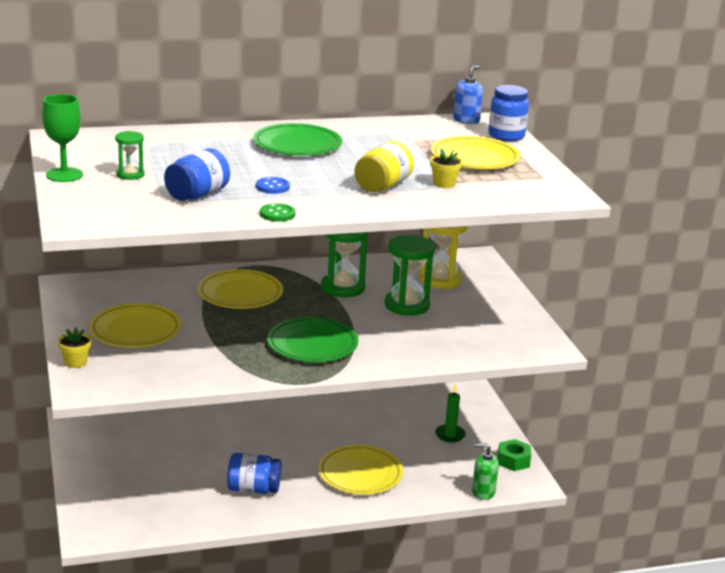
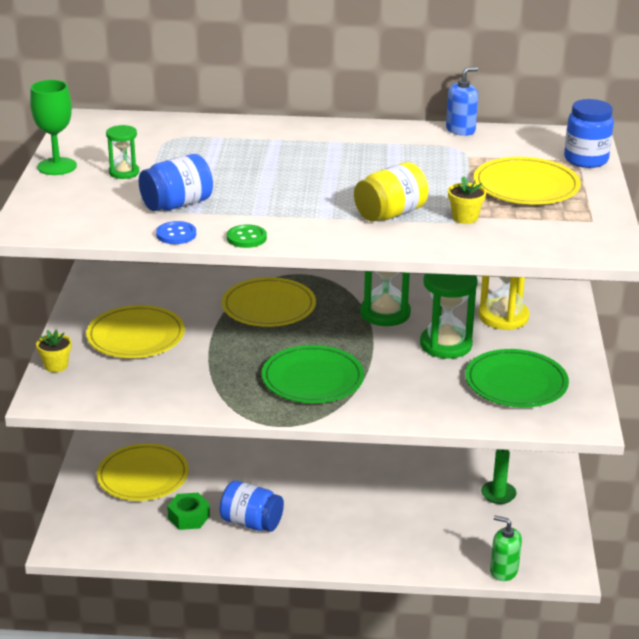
camera: 20 degrees right, 5 degrees up
(272, 187) = (265, 202): blue button -> blue button (176, 234)
(297, 145) = (330, 151): green plate -> green plate (516, 383)
(360, 474) = (374, 524): yellow plate -> yellow plate (143, 476)
(466, 120) = (550, 135): blue soap dispenser -> blue soap dispenser (460, 130)
(513, 460) = (558, 538): green nut -> green nut (189, 517)

